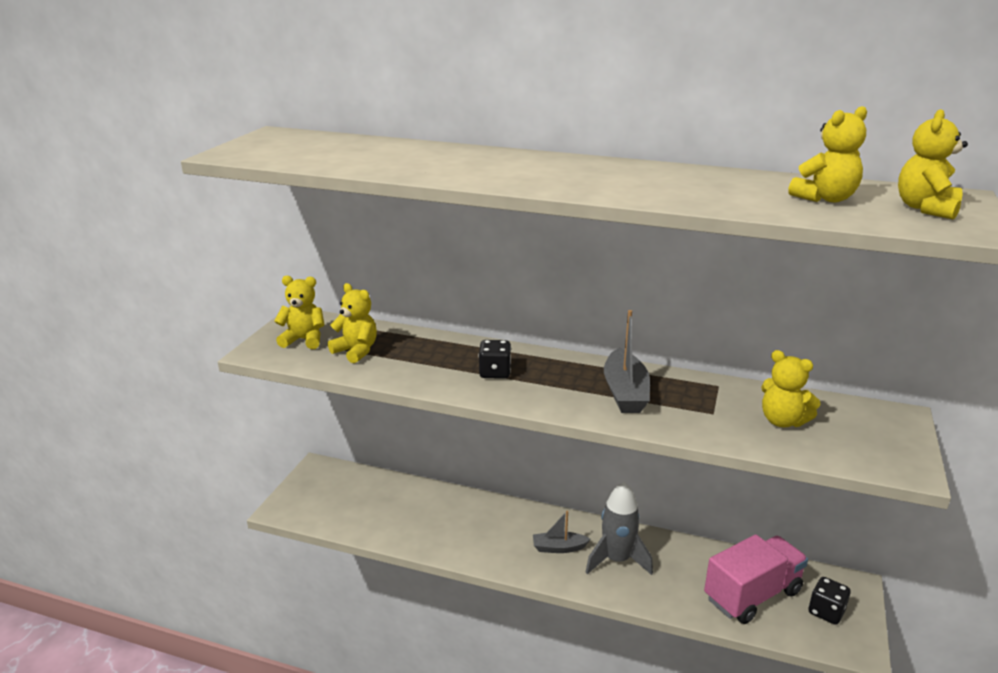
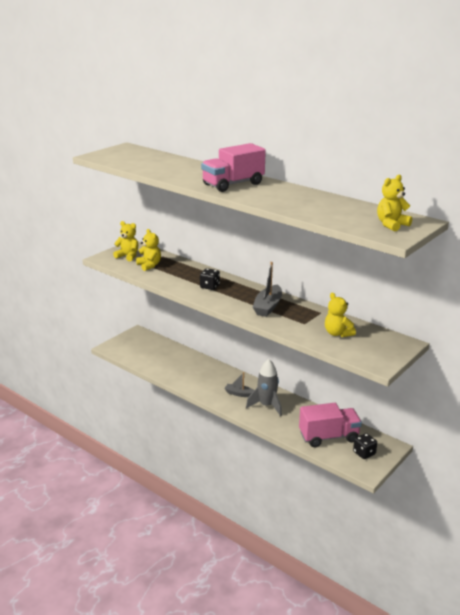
camera: 20 degrees right, 0 degrees up
(554, 174) = (233, 184): none -> pink truck
(825, 199) = (348, 213): yellow teddy bear -> none

